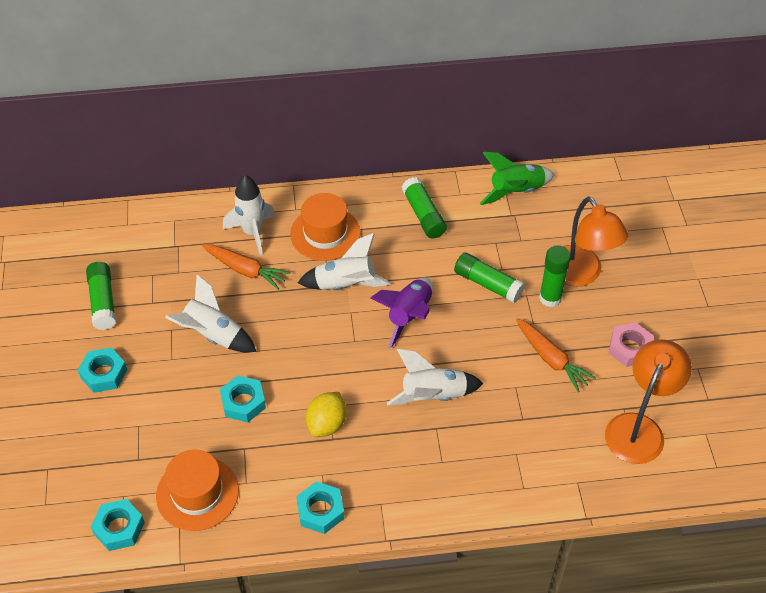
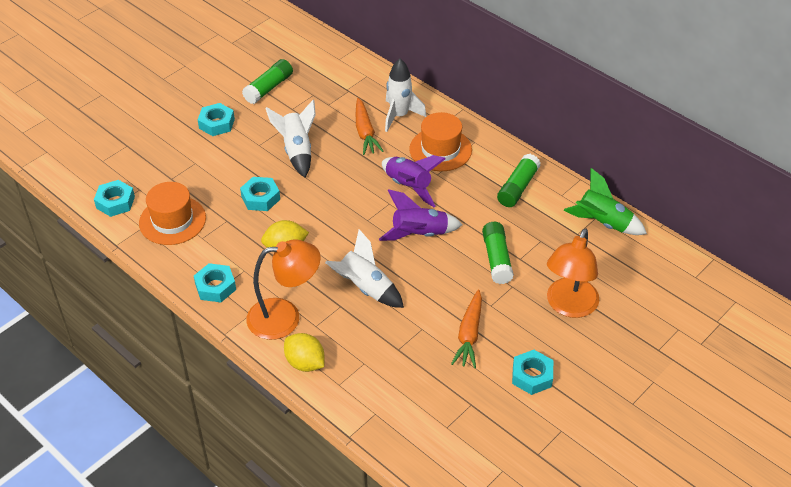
camera: 50 degrees right, 5 degrees down
(345, 285) = (408, 187): white rocket -> purple rocket
(477, 498) = (305, 363): none -> yellow lemon
(550, 298) = (525, 301): green glue stick -> none
(629, 348) = (532, 376): pink nut -> turquoise nut
(639, 428) = (462, 424): orange lamp -> orange lamp (285, 317)

